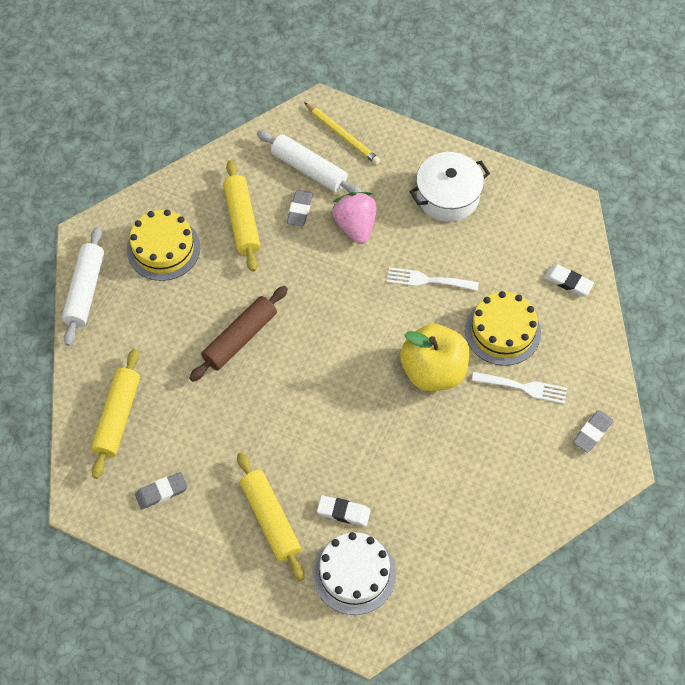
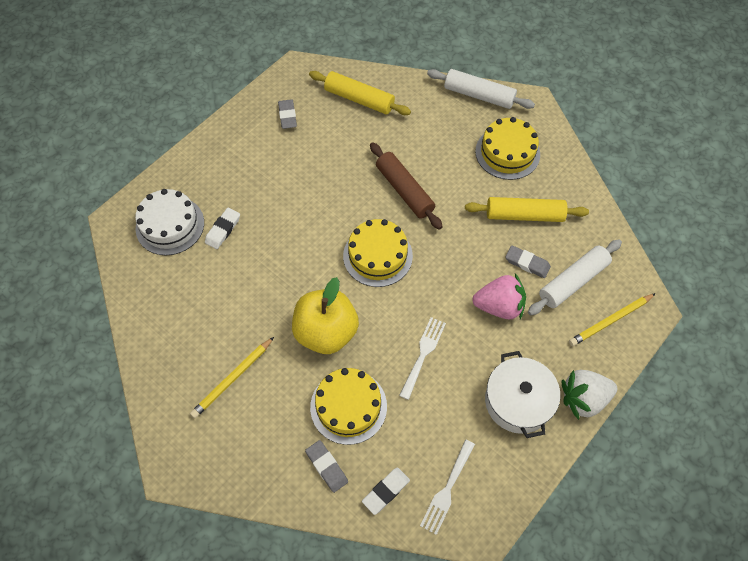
camera: 105 degrees right, 0 degrees up
(270, 519) = (237, 179): yellow rolling pin -> none
(330, 345) = (377, 255): none -> yellow cake
(428, 147) = (583, 399): none -> white strawberry
(512, 443) = (232, 378): none -> yellow pencil
(523, 387) = (283, 407): white fork -> white fork (447, 490)
(592, 432) = (215, 456): grey eraser -> grey eraser (326, 467)

